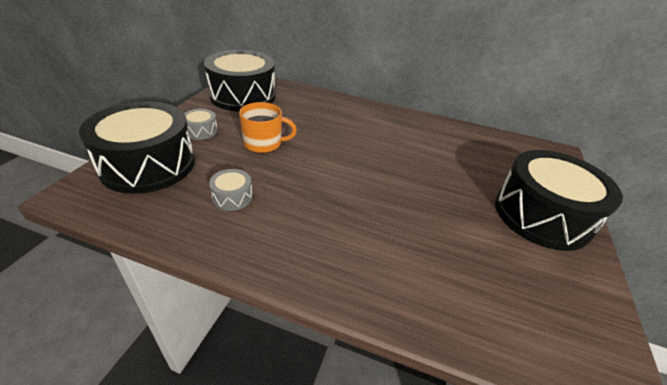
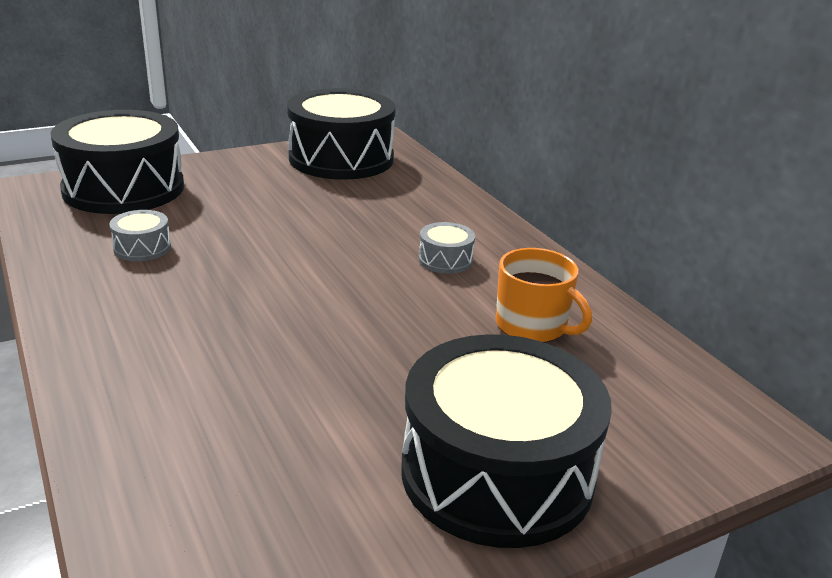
camera: 45 degrees right, 10 degrees down
(201, 131) = (226, 178): grey drum -> grey drum (445, 260)
(263, 143) = (268, 215): orange mug -> orange mug (532, 326)

